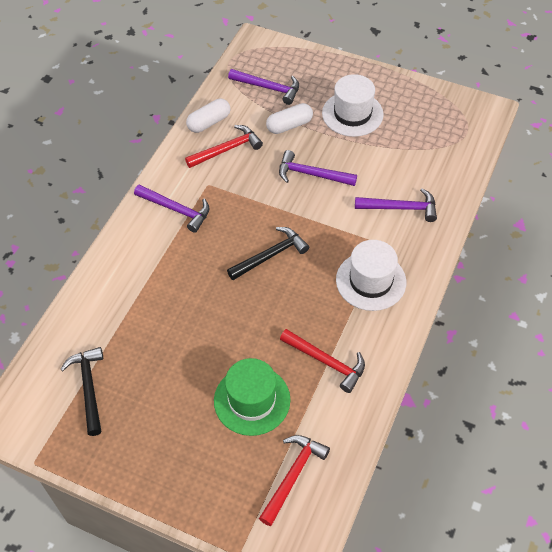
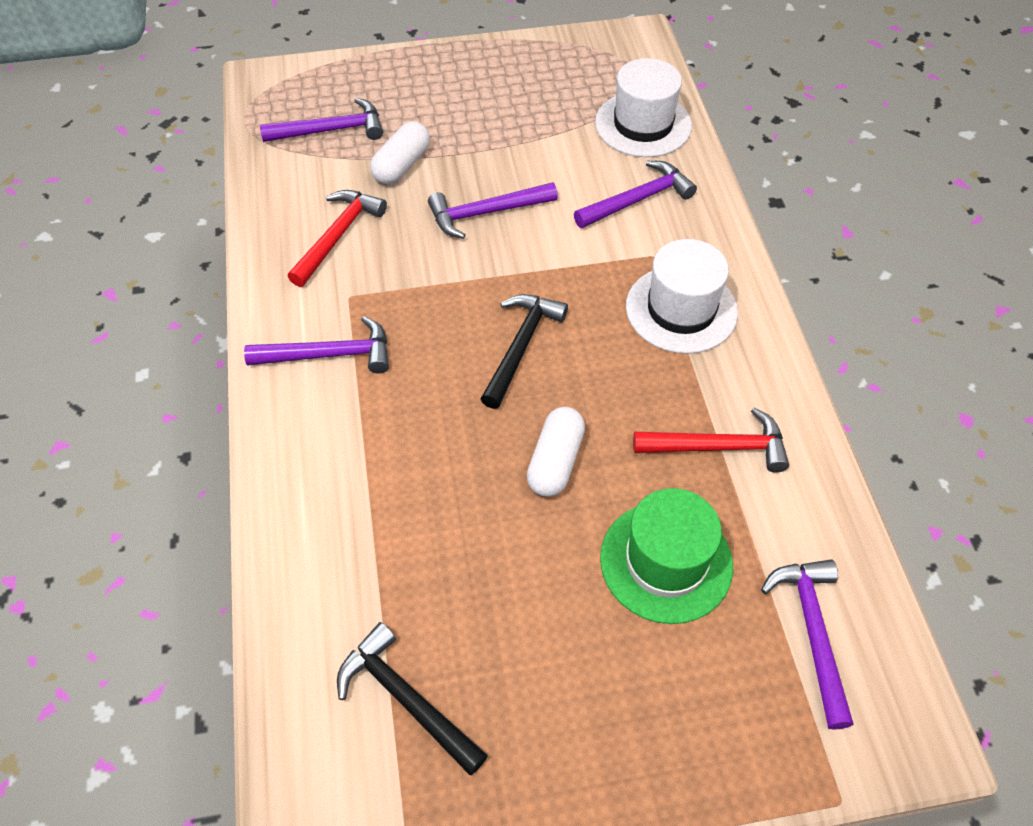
camera: 35 degrees left, 0 degrees up
(209, 122) = (280, 212): white capsule -> white capsule (555, 461)
(293, 475) = (812, 632): red hammer -> purple hammer
(352, 114) = (475, 113): white hat -> white hat (643, 124)

